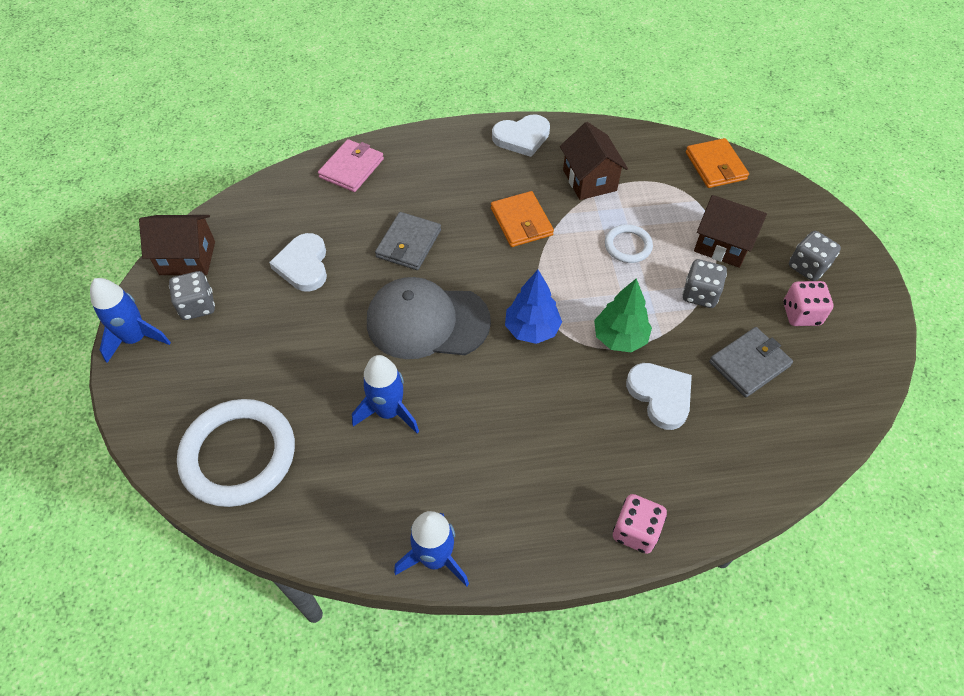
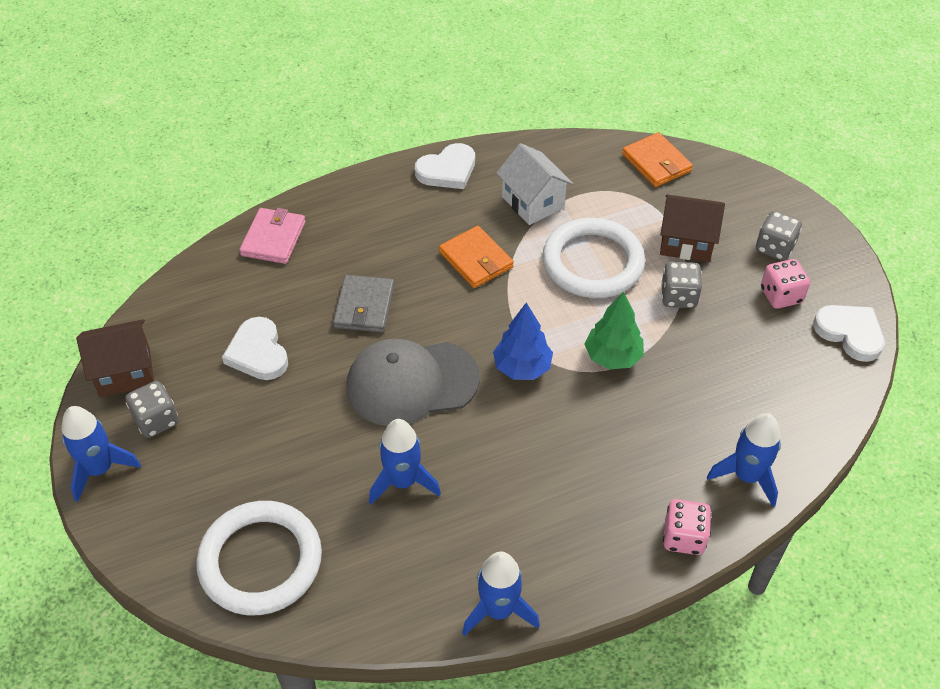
camera: 15 degrees left, 5 degrees down
(589, 180) = (533, 202): brown house -> white house
(628, 246) = (593, 262): white ring -> white ring, size x2.01
(660, 396) = (669, 404): white heart -> white heart (850, 333)
(716, 485) = (746, 476): none -> blue rocket
(749, 364) = (745, 355): grey wallet -> none

